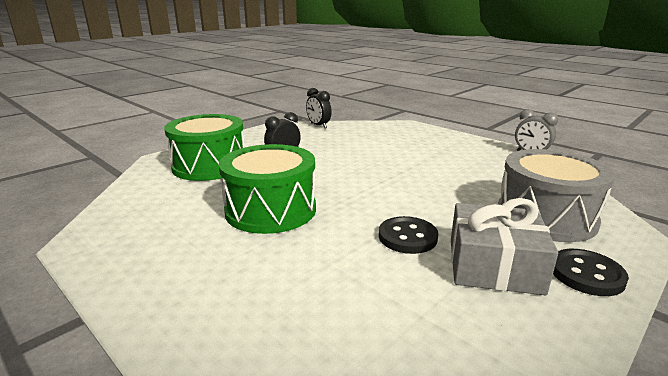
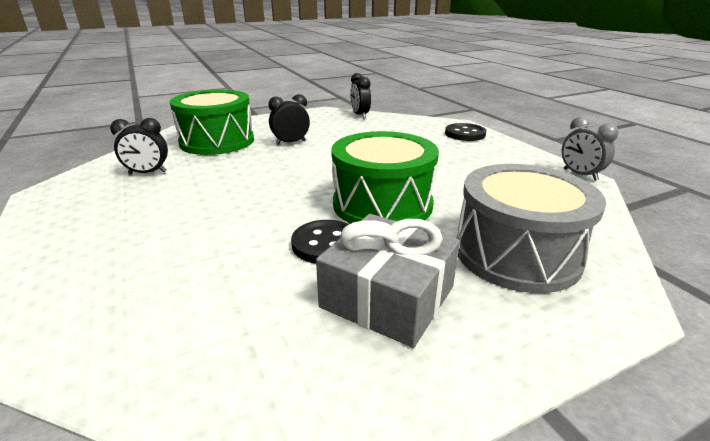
camera: 20 degrees right, 5 degrees up
(173, 205) = (147, 173): none -> black clock
(271, 210) = (224, 191): green drum -> green drum (382, 204)
(586, 274) = (496, 336): black button -> black button (465, 134)

